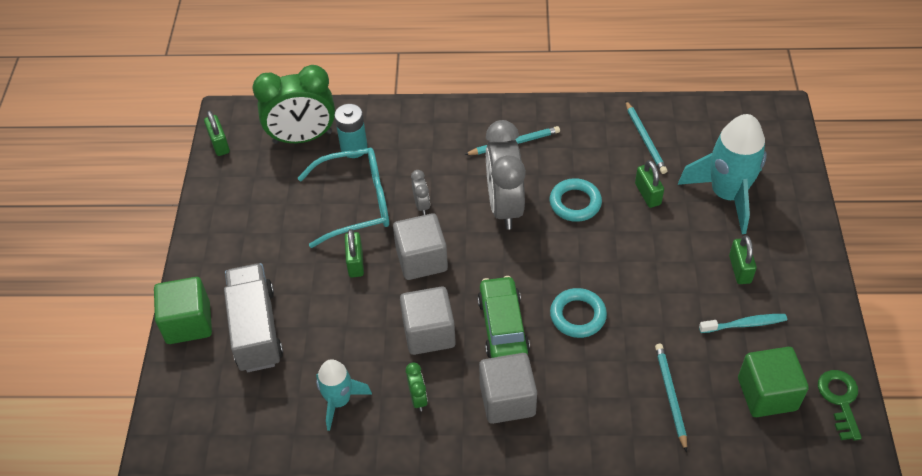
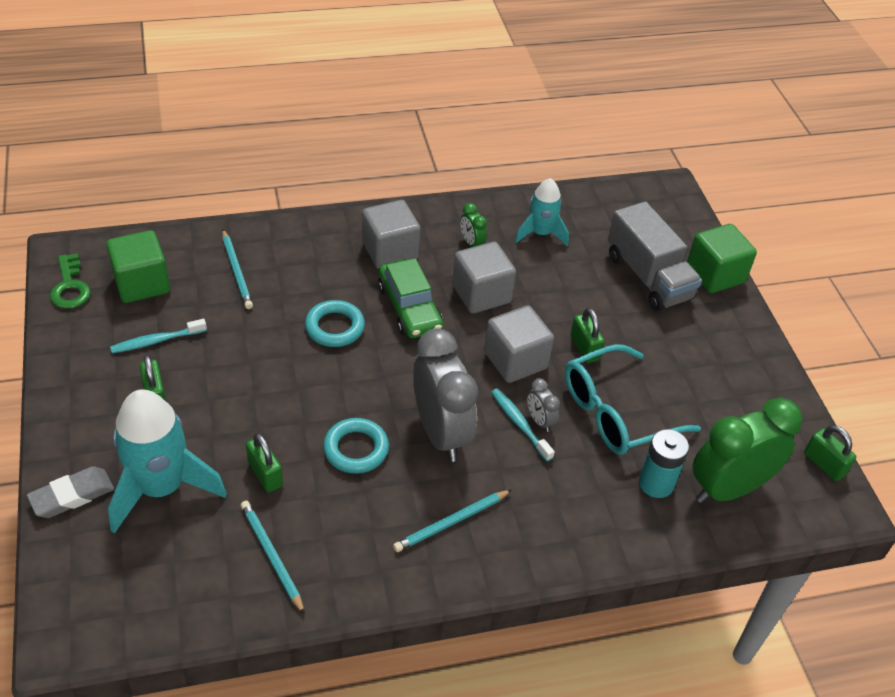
camera: 160 degrees right, 5 degrees down
(439, 205) = (519, 424): none -> turquoise toothbrush
(794, 198) = (72, 495): none -> grey eraser

